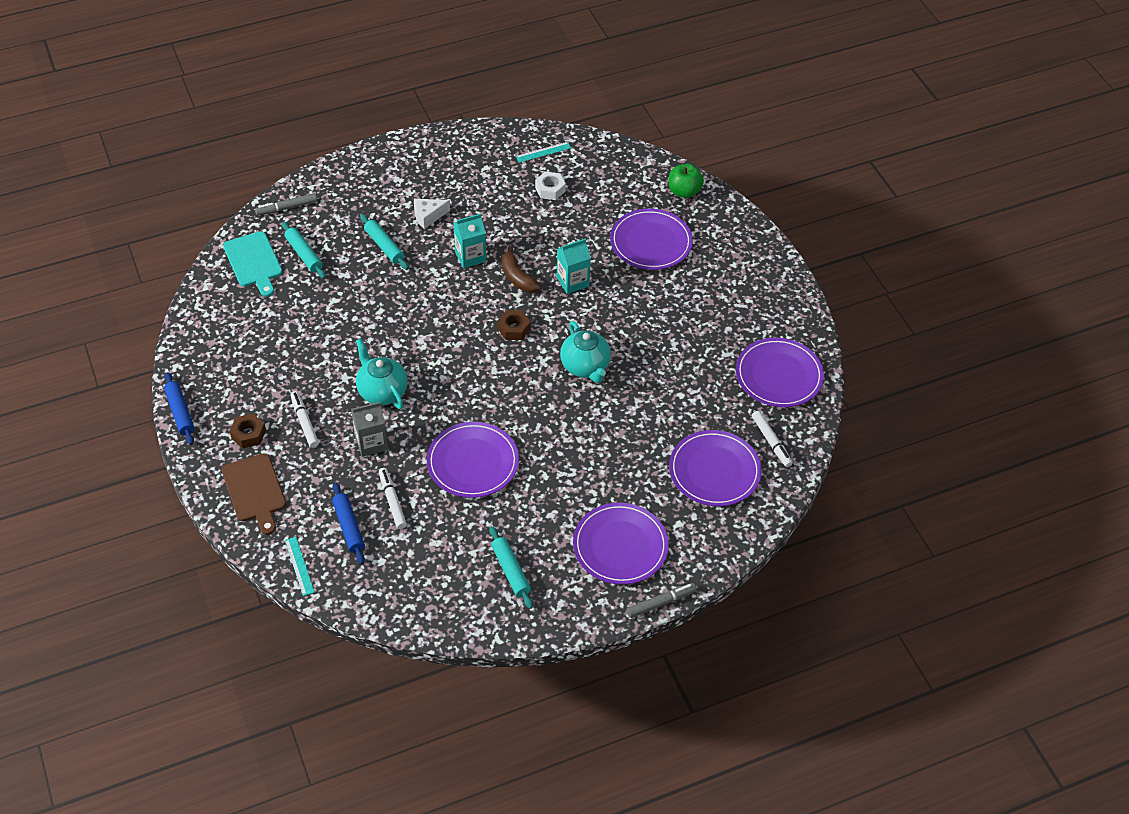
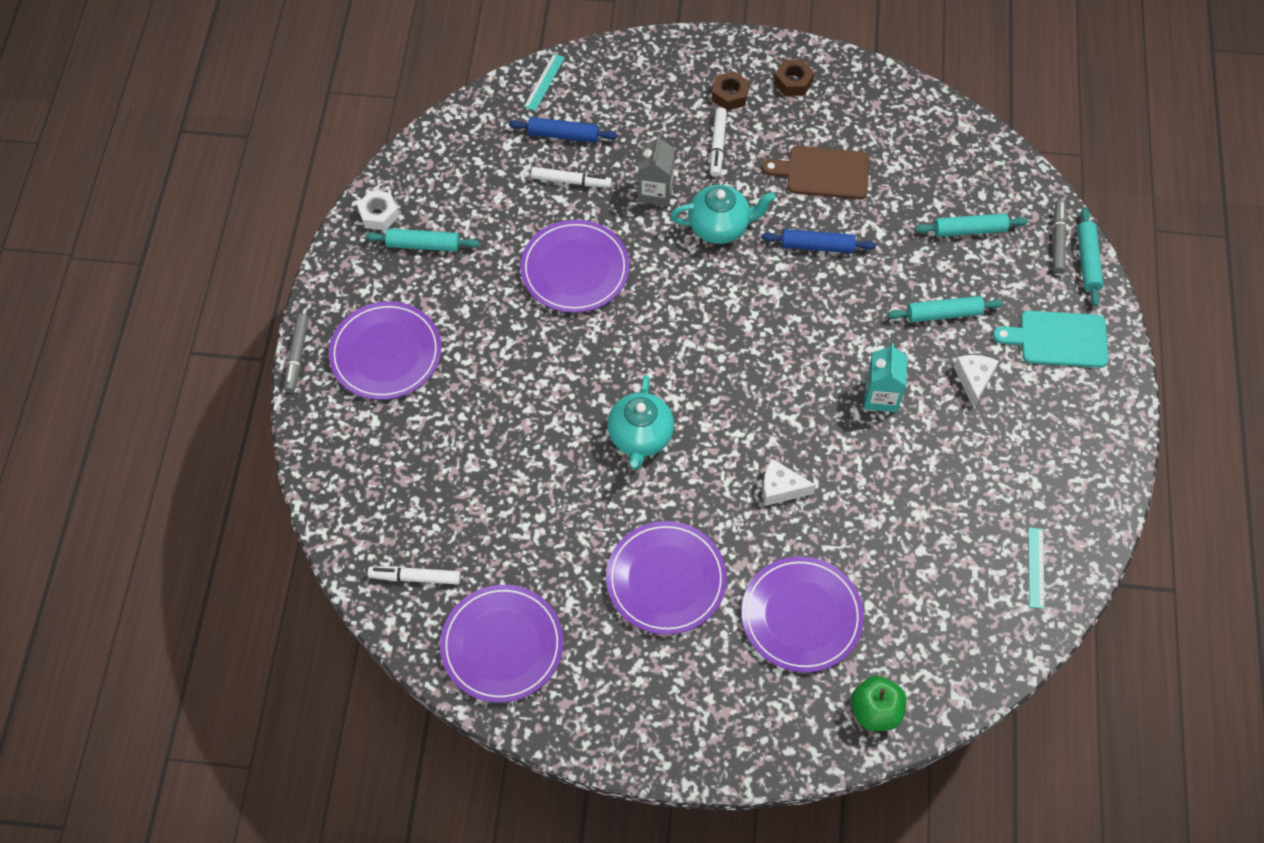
camera: 120 degrees right, 10 degrees up
(180, 412) = (791, 50): blue rolling pin -> blue rolling pin (817, 246)
(254, 262) = (980, 179): turquoise cutting board -> turquoise cutting board (1058, 339)
(255, 491) = (655, 77): brown cutting board -> brown cutting board (823, 173)
(296, 189) = (1087, 261): none -> turquoise rolling pin
(299, 566) = (544, 82): turquoise ruler -> turquoise ruler turned 75 degrees counterclockwise
(304, 422) = (717, 145): white marker -> white marker turned 90 degrees clockwise
(513, 329) = (739, 390): brown nut -> brown nut (793, 82)
(517, 277) = (819, 431): brown banana -> none
(550, 189) = (958, 541): white nut -> white nut (379, 214)
(572, 282) = (780, 488): turquoise carton -> white cheese
(585, 367) = (640, 437): turquoise teapot -> turquoise teapot turned 90 degrees counterclockwise
(714, 471) = (416, 494): purple plate -> purple plate (666, 579)

